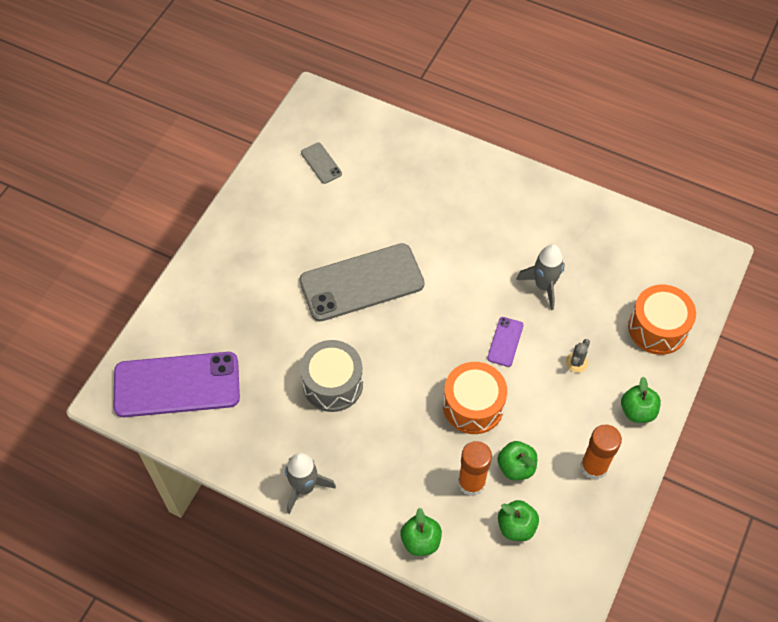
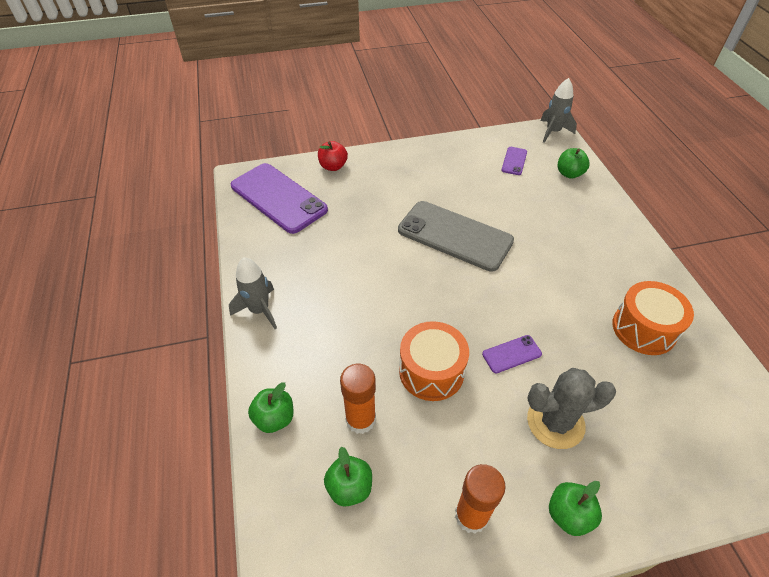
camera: 50 degrees right, 10 degrees down
(179, 309) = (333, 166): none -> red apple
(321, 163) = (514, 161): grey phone -> purple phone
(332, 384) = (358, 272): grey drum -> none
(516, 467) = (407, 445): green apple -> green apple (569, 173)
(543, 286) = (592, 346): grey rocket -> grey rocket (553, 132)
(576, 362) = (555, 422): grey cactus -> grey cactus, size x2.17
(657, 328) = (669, 469): orange drum -> orange drum (644, 329)

